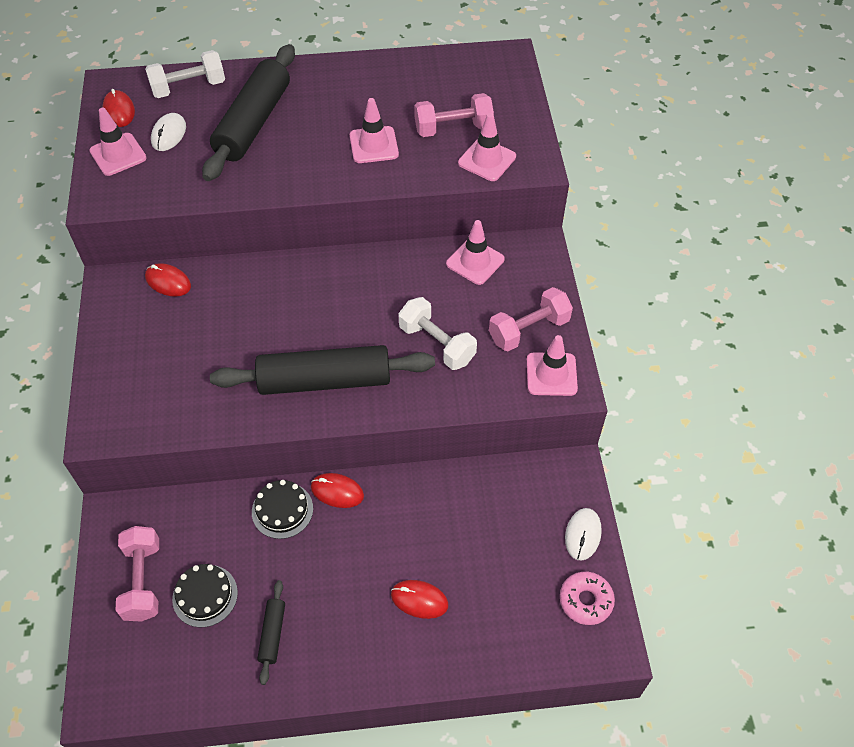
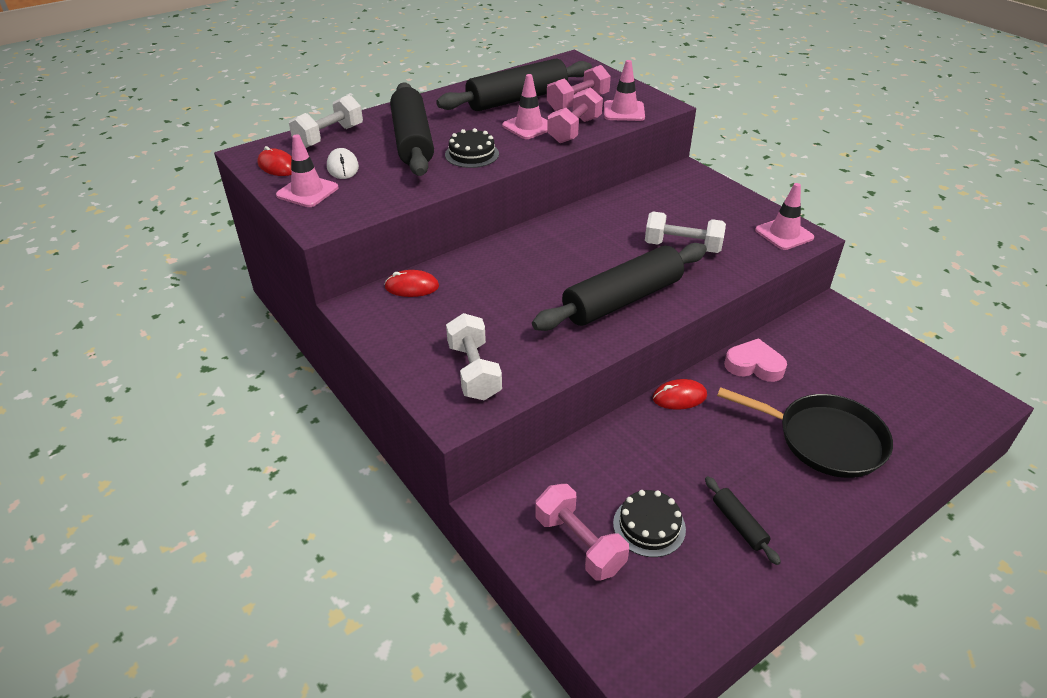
camera: 30 degrees left, 15 degrees down
(144, 396) = (474, 371): none -> white dumbbell
(282, 510) = (648, 430): black cake -> black cake (472, 154)
(399, 99) = (517, 99): none -> black rolling pin
(419, 600) = (825, 439): red mouse -> black pan
(433, 493) = (754, 365): none -> pink heart
(475, 261) = (652, 192): pink traffic cone -> none
(529, 330) = (737, 216): pink dumbbell -> pink dumbbell (574, 130)
(583, 535) = (886, 343): white mouse -> none
(585, 601) = (936, 382): pink donut -> none

